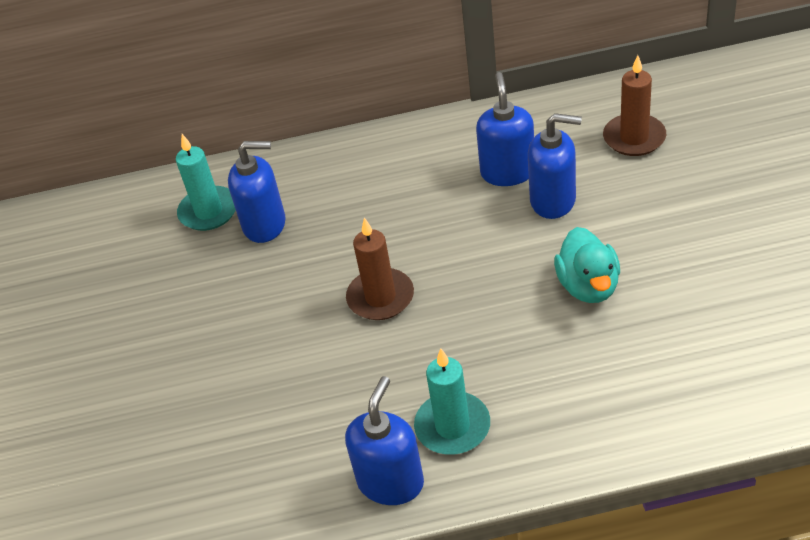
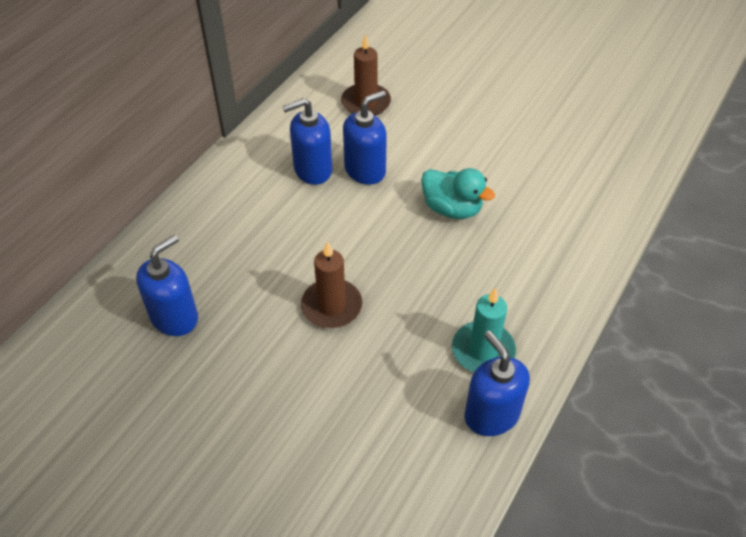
camera: 55 degrees left, 5 degrees up
(209, 211) = (110, 339): turquoise candle -> none
(507, 172) = (312, 170): blue soap dispenser -> blue soap dispenser turned 60 degrees counterclockwise

